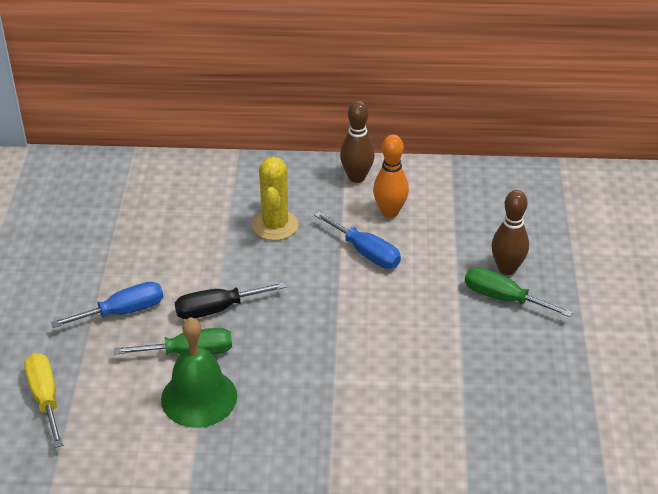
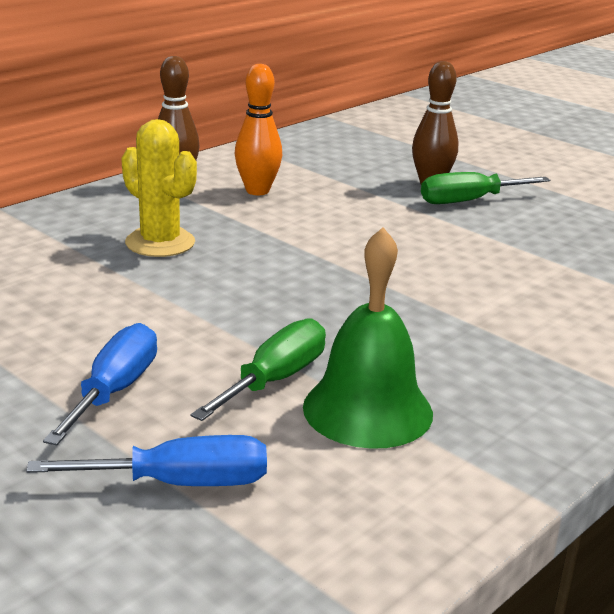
camera: 50 degrees left, 15 degrees down
(45, 398) = (171, 536): yellow screwdriver -> none
(217, 309) = (230, 330): black screwdriver -> none
(366, 252) = (294, 223): blue screwdriver -> blue screwdriver (180, 483)

